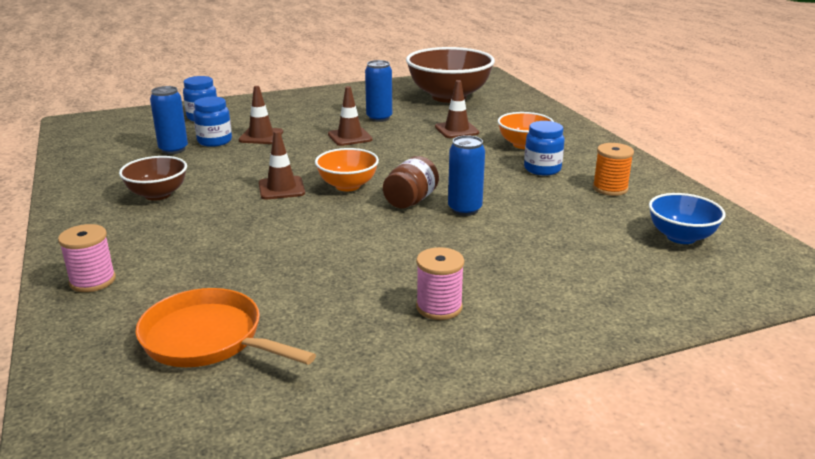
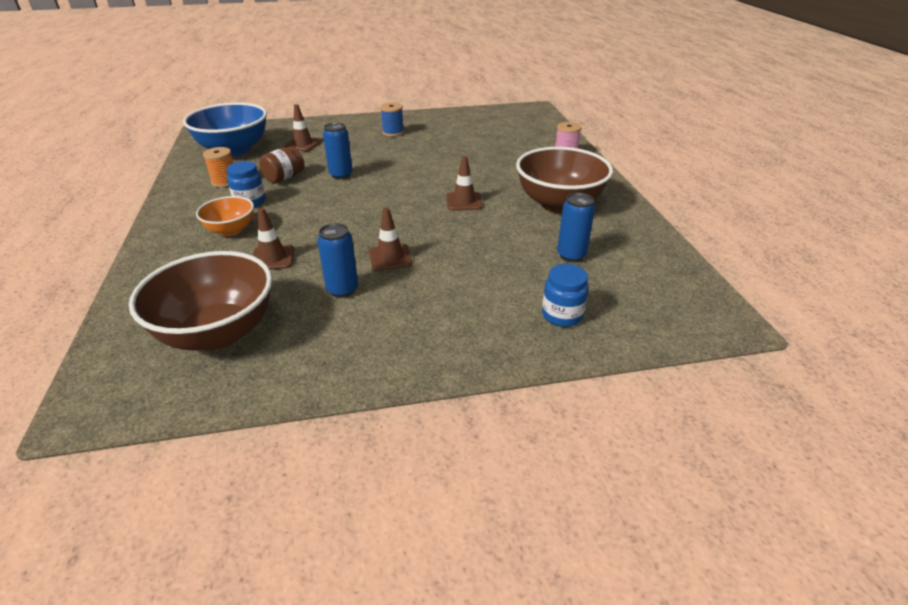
camera: 170 degrees left, 10 degrees up
(157, 195) = (559, 204): brown bowl -> brown bowl, size x1.83
(208, 339) = (497, 130): orange pan -> none
(214, 141) = (533, 265): blue jar -> none
(261, 136) = (484, 268): brown traffic cone -> brown traffic cone (303, 144)
(347, 186) = (412, 199): orange bowl -> none
(410, 201) = (372, 184): brown jar -> brown jar (284, 177)
(439, 307) = (393, 132): pink spool -> blue spool
(681, 237) = (234, 150): blue bowl -> blue bowl, size x1.83

